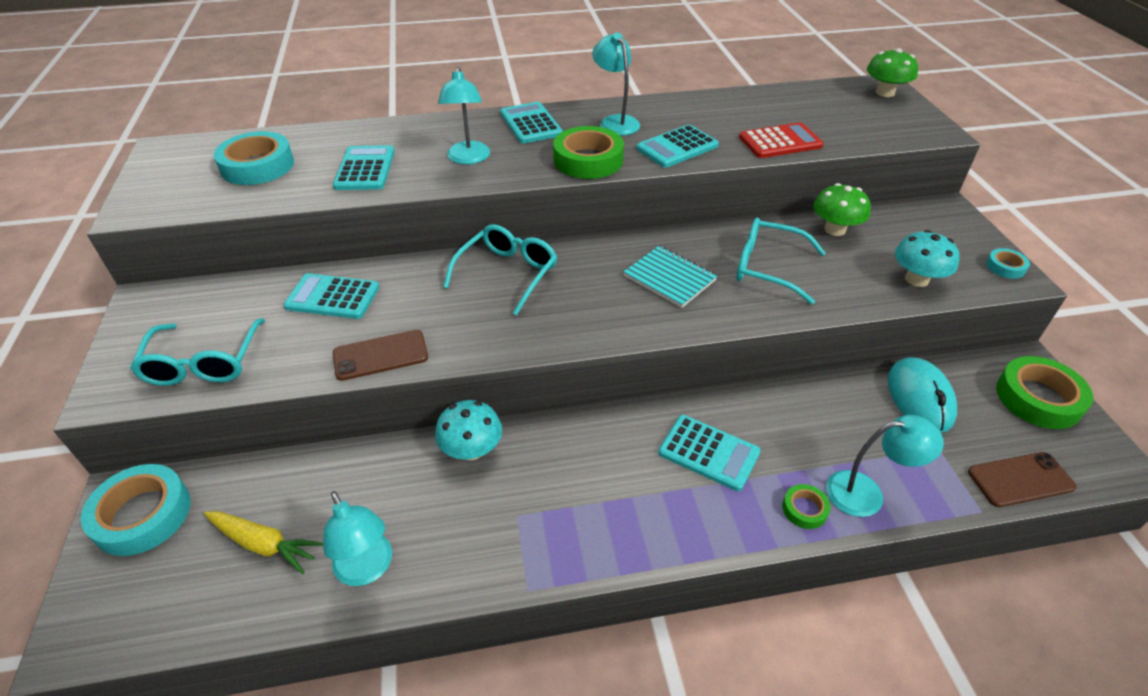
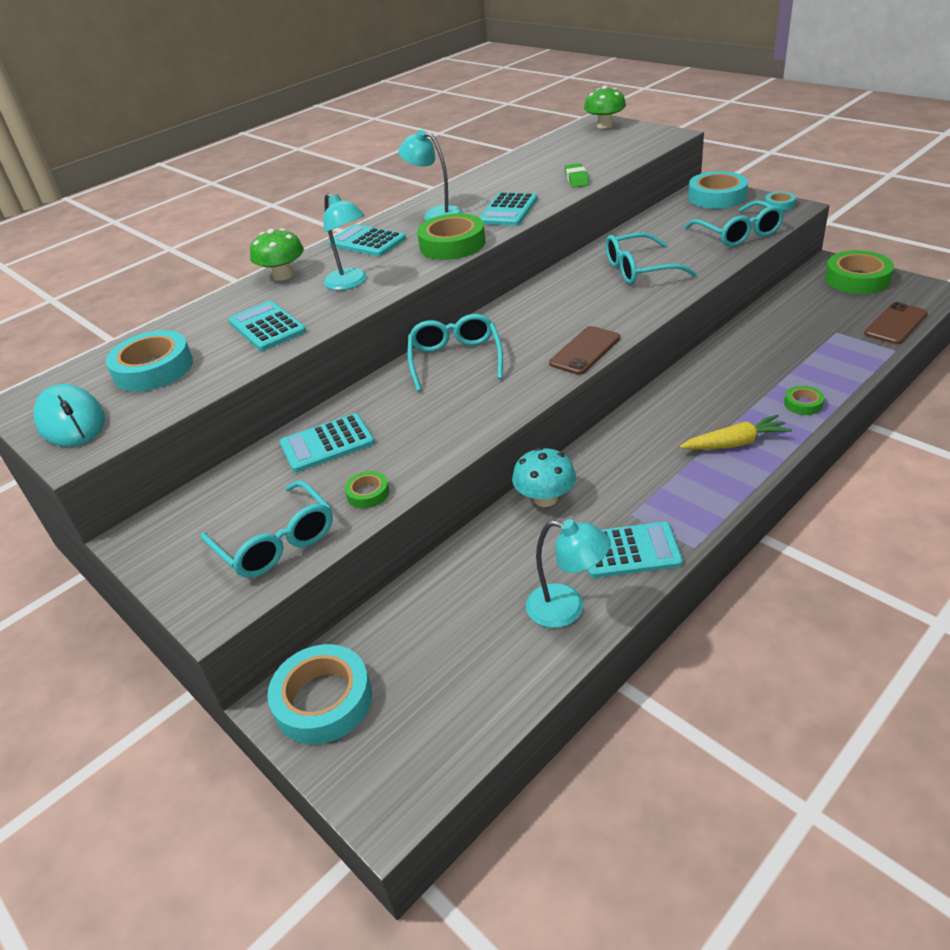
camera: 30 degrees left, 5 degrees down
(264, 544) = (462, 648): yellow carrot -> yellow carrot (735, 443)
(302, 362) = (368, 493): none -> green tape
(380, 355) = (429, 455): brown phone -> brown phone (585, 351)
(669, 278) = (581, 305): turquoise notebook -> none
(708, 453) = (709, 408): turquoise calculator -> turquoise calculator (630, 551)
(780, 142) = (576, 179): red calculator -> green eraser
(835, 229) = (653, 229): green mushroom -> green mushroom (283, 275)
(866, 493) = (826, 376): turquoise lamp -> none
(916, 279) = (738, 234): turquoise mushroom -> turquoise glasses
(919, 398) = (795, 312): turquoise mouse -> turquoise mouse (71, 422)
(946, 224) = (717, 197): none -> turquoise tape

